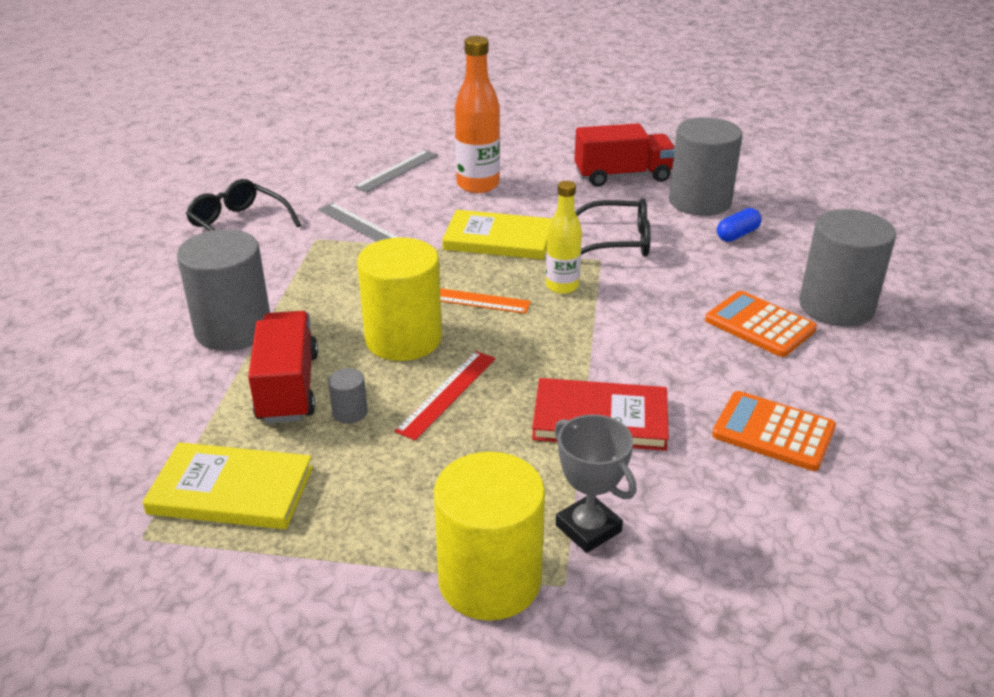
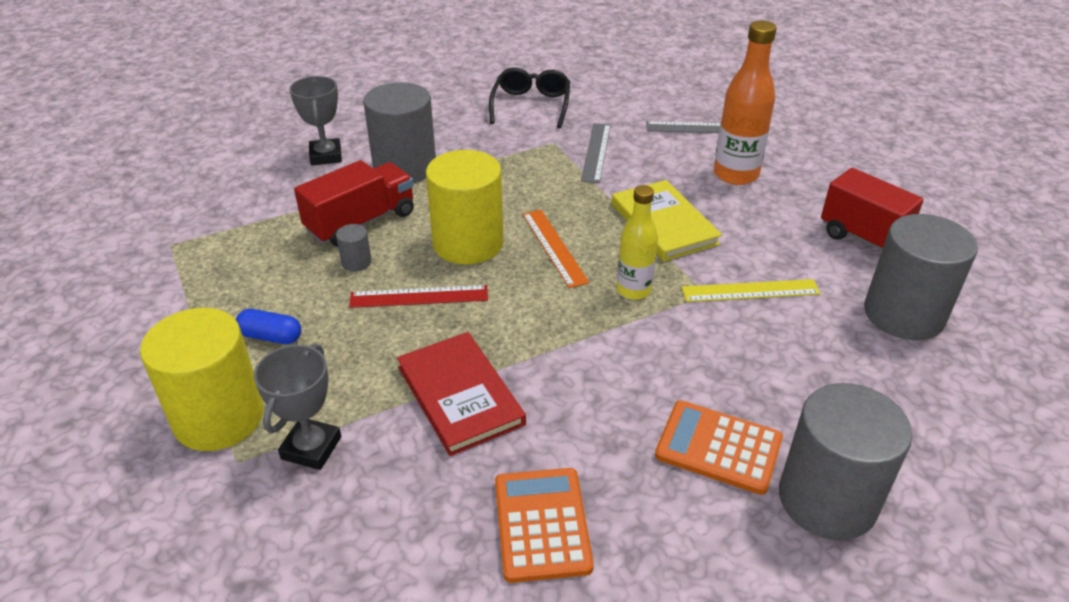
camera: 55 degrees right, 5 degrees up
(134, 370) = (326, 156): none -> grey trophy
(231, 490) = (236, 255): yellow book -> none
(617, 241) = (750, 291): black glasses -> yellow ruler
(737, 235) = (874, 367): blue capsule -> blue capsule (271, 337)
(759, 325) = (718, 447): orange calculator -> orange calculator turned 75 degrees counterclockwise

